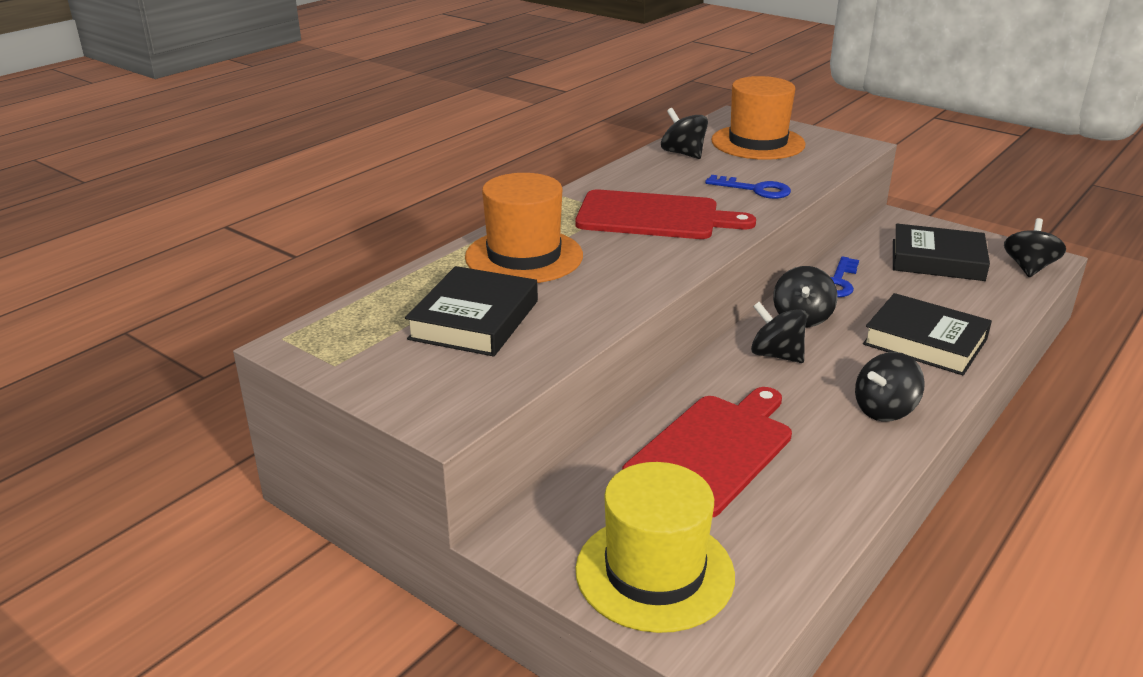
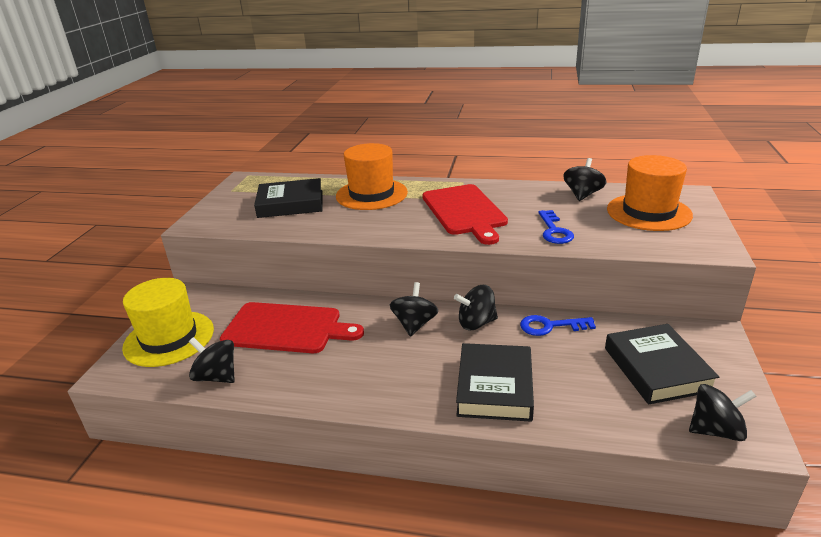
camera: 65 degrees right, 0 degrees up
(884, 410) = (375, 385): black spinning top -> black spinning top (217, 377)

